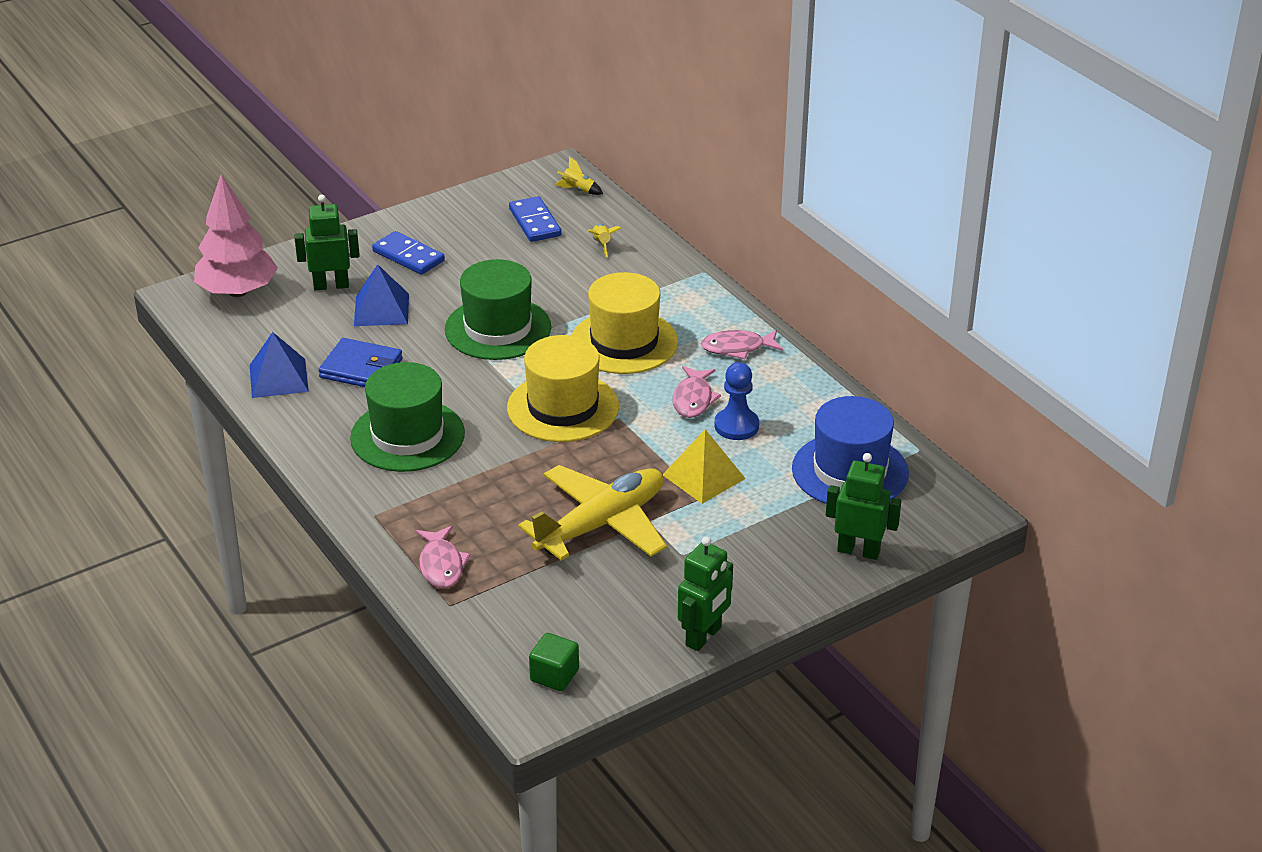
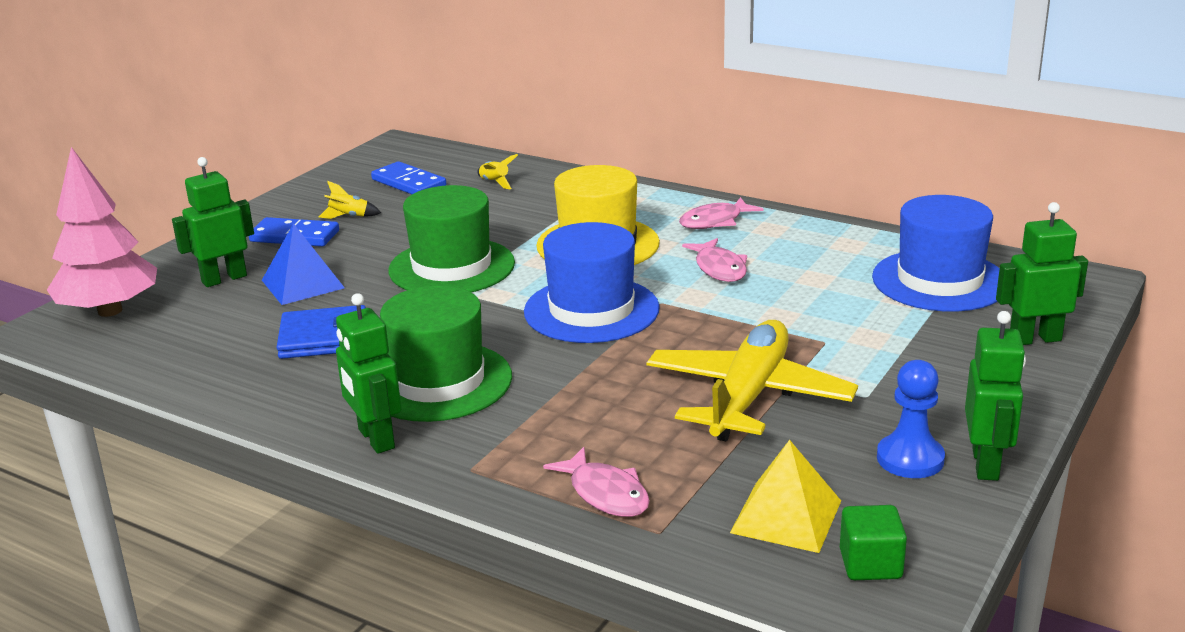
camera: 25 degrees left, 10 degrees down
(278, 378) = (226, 373): blue pyramid -> none
(334, 469) = (375, 439): none -> green robot
(563, 407) = (591, 310): yellow hat -> blue hat
(578, 190) = (429, 153): yellow rocket -> yellow rocket (349, 217)
(703, 476) = (805, 324): yellow pyramid -> yellow pyramid (786, 516)
(736, 426) = (787, 277): blue pawn -> blue pawn (910, 459)

